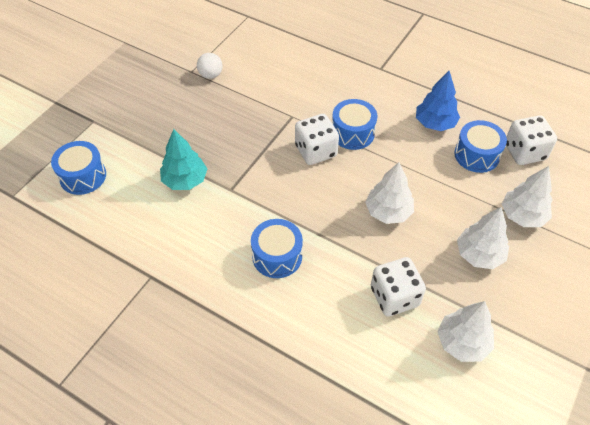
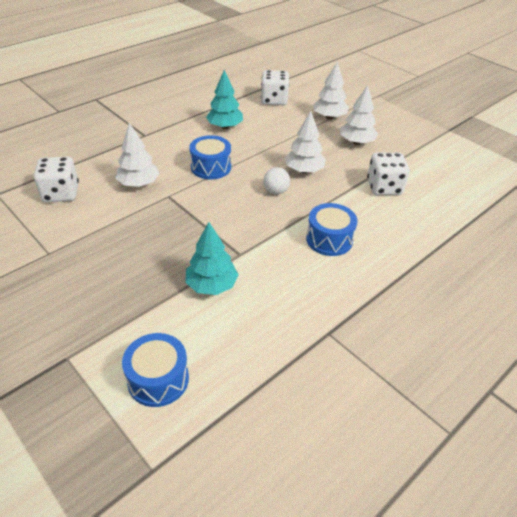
camera: 75 degrees left, 10 degrees down
(210, 75) = (67, 239): white ball -> white ball (276, 191)
(315, 151) = (220, 192): white dice -> white dice (61, 193)
(435, 123) = (225, 127): blue tree -> turquoise tree
(462, 342) = (426, 168): white tree -> white tree (139, 184)
(476, 155) = (267, 118): blue drum -> none

